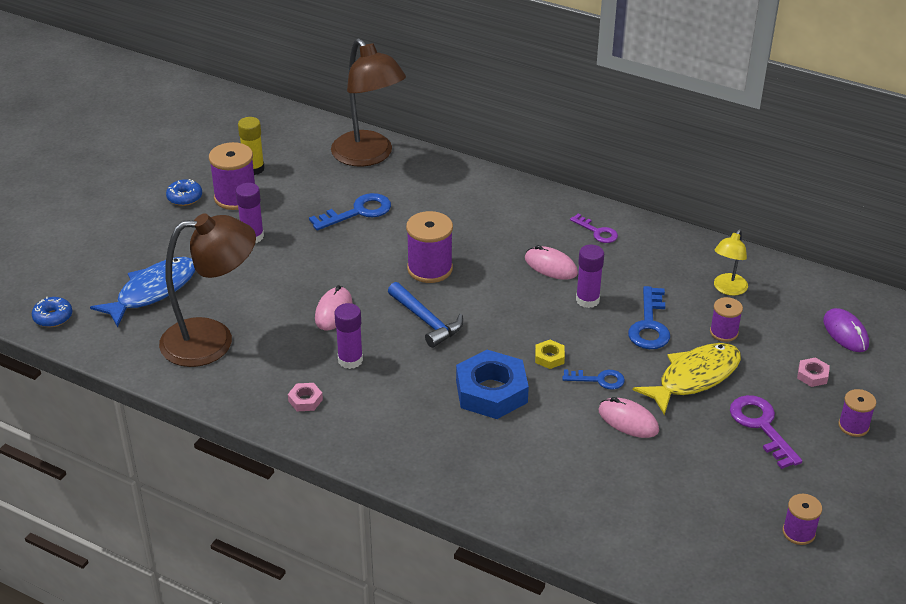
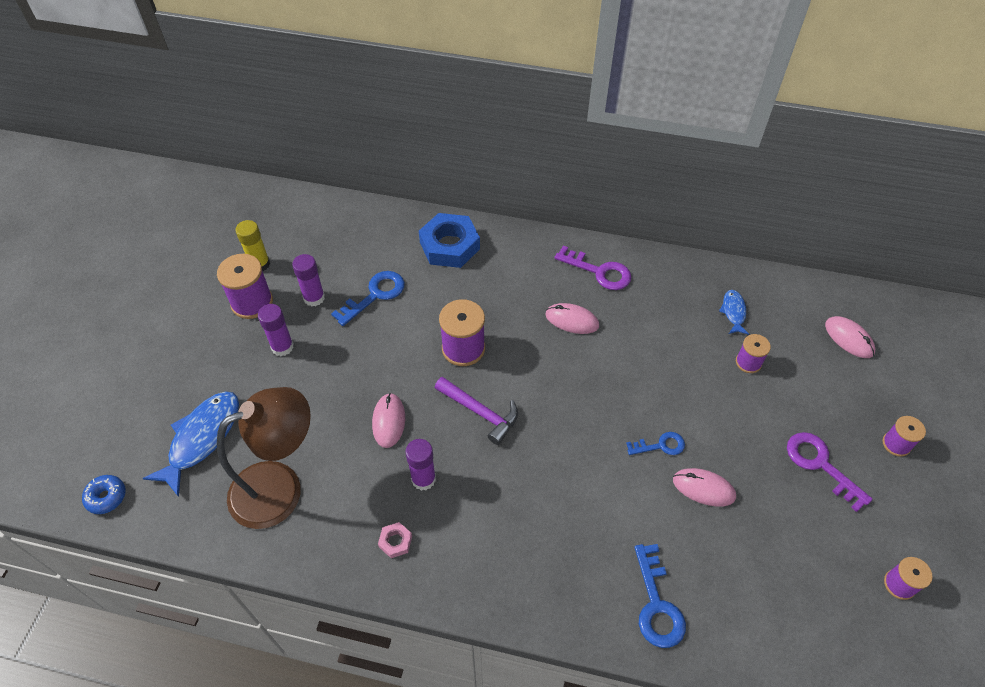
camera: 15 degrees left, 15 degrees up
(185, 198) = (202, 313): blue donut -> none
(369, 156) = (365, 227): brown lamp -> none
(426, 321) = (480, 412): blue hammer -> purple hammer
(491, 391) = (569, 485): blue nut -> blue nut (450, 246)
(549, 357) = (607, 429): yellow nut -> none
(587, 300) = (618, 352): purple glue stick -> purple glue stick (314, 298)
(597, 232) = (599, 271): purple key -> purple key, size x1.58
(649, 325) = (682, 369): blue key -> blue key (657, 604)
(694, 378) = (742, 422): yellow fish -> none
(727, 289) = (733, 312): yellow lamp -> blue fish
(812, 375) = (840, 394): pink nut -> none
(845, 333) = (849, 338): purple mouse -> pink mouse

